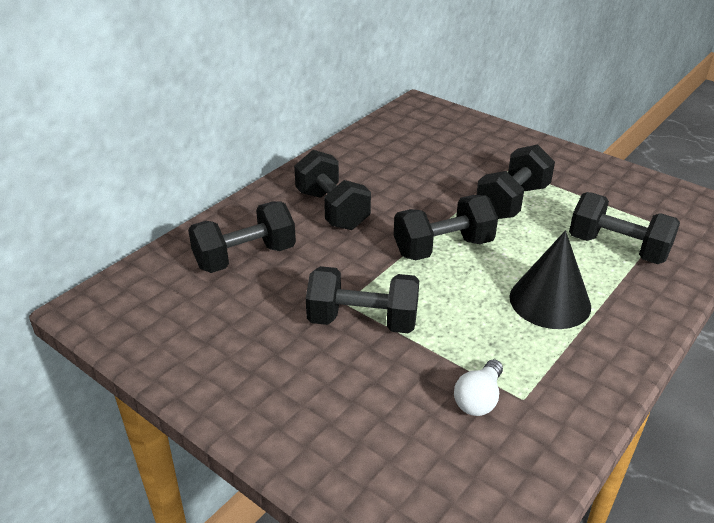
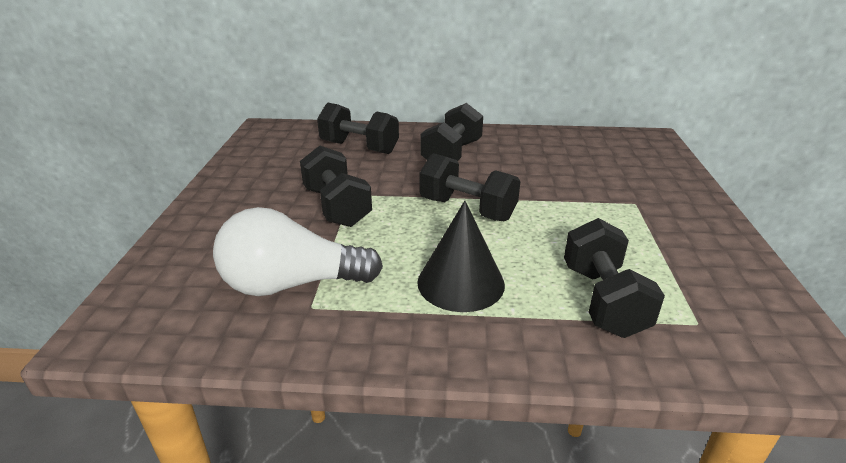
camera: 55 degrees right, 5 degrees down
(478, 399) = (291, 284): white light bulb -> white light bulb, size x2.06
(512, 202) = (584, 219): black dumbbell -> none

